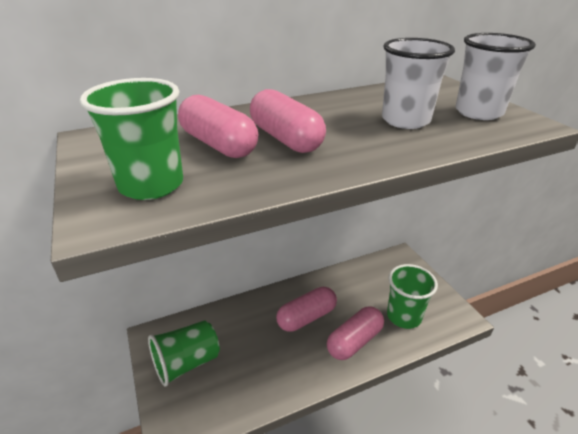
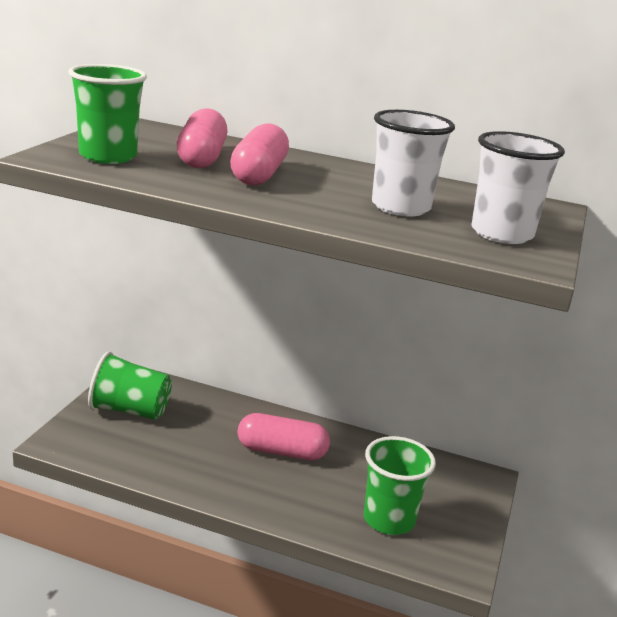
camera: 40 degrees right, 10 degrees down
(354, 341) = (299, 498): pink capsule -> none

